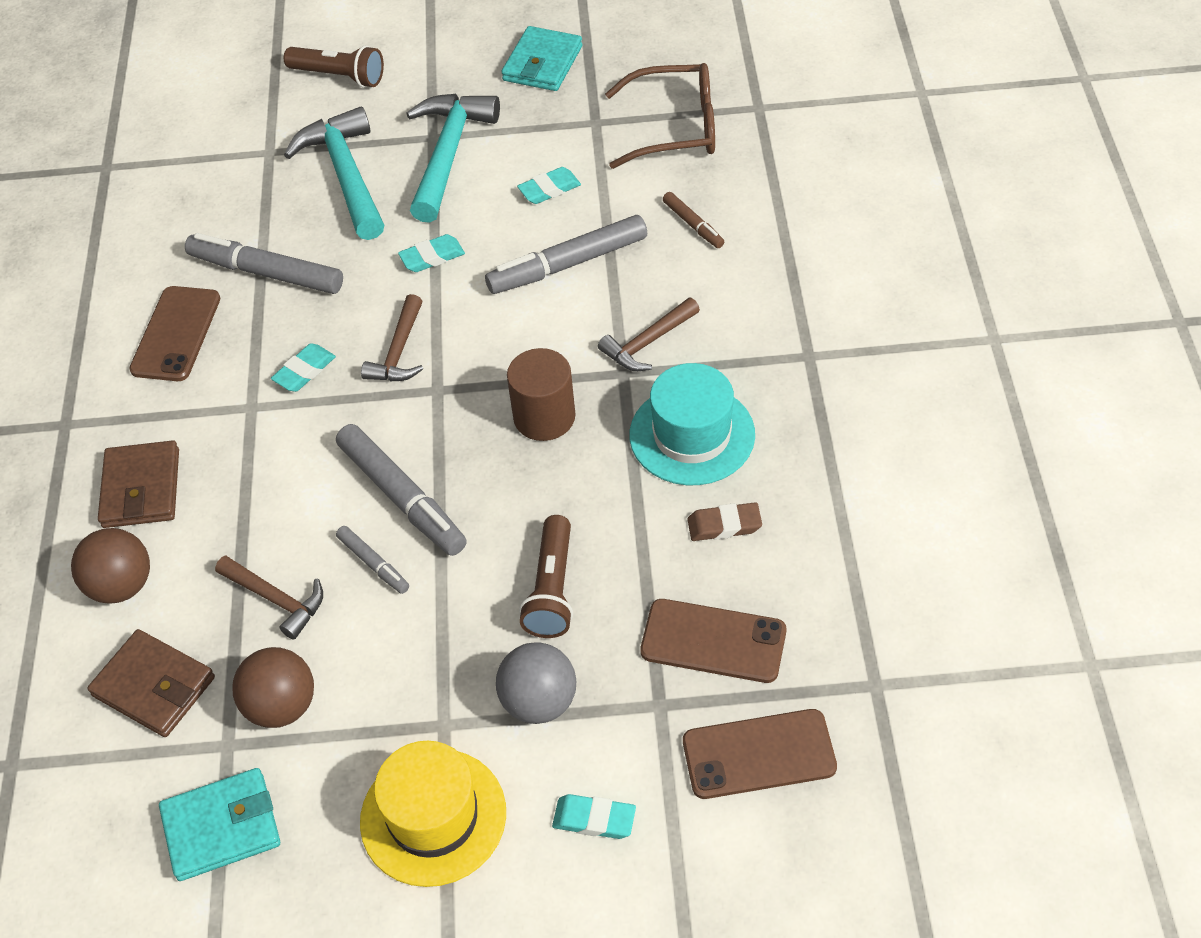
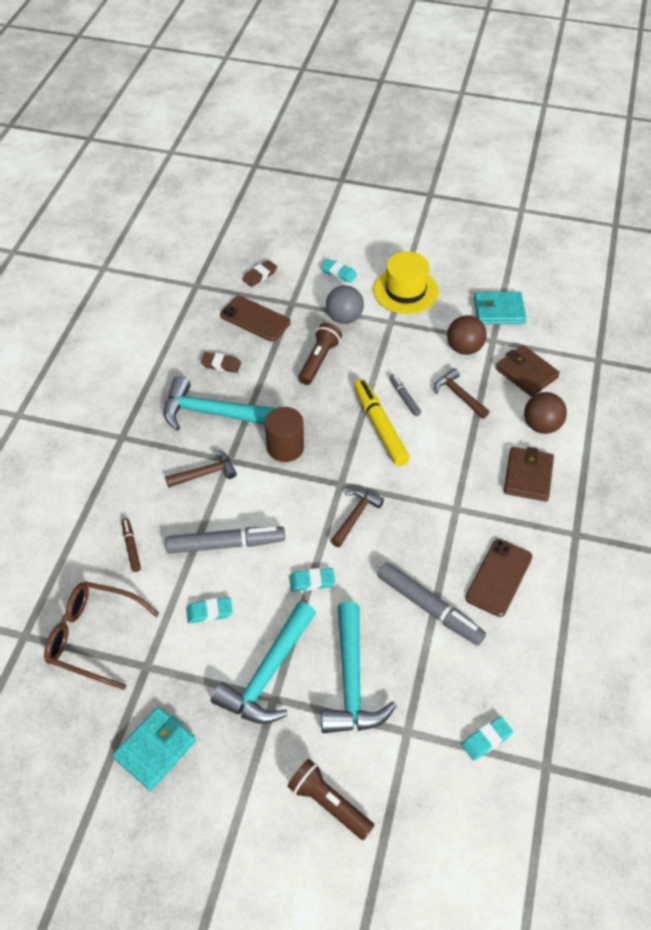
camera: 165 degrees left, 0 degrees up
(304, 371) = (418, 522): turquoise eraser -> turquoise eraser (486, 739)
(402, 497) = (380, 426): grey marker -> yellow marker
(692, 435) = (211, 413): turquoise hat -> turquoise hammer
(759, 754) = (260, 275): brown phone -> brown eraser

